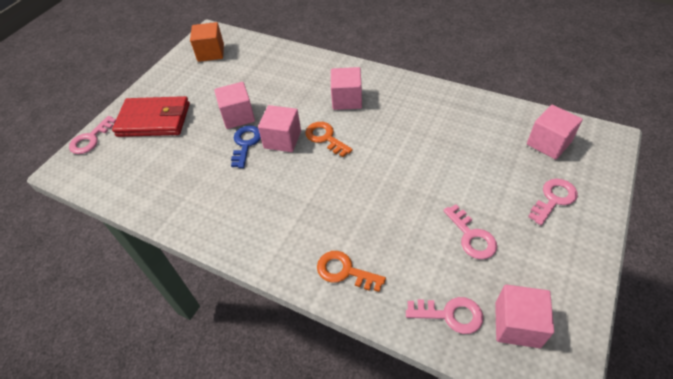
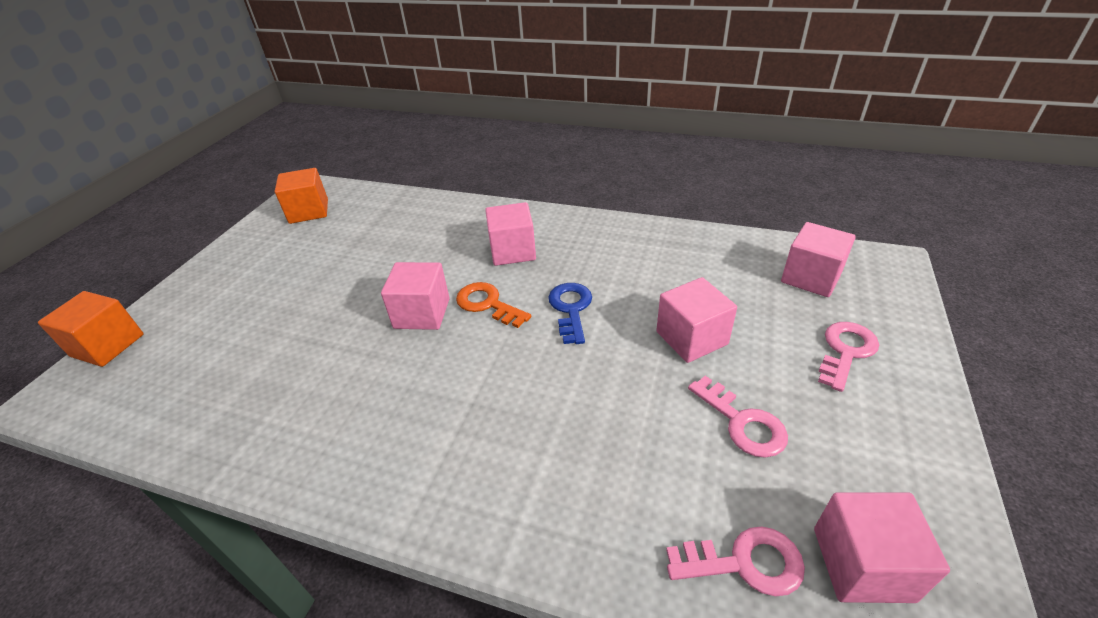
camera: 10 degrees left, 10 degrees down
(91, 139) = (107, 345): pink key -> orange cube
(154, 120) = (217, 307): red wallet -> none
(238, 116) = (351, 288): pink cube -> pink cube (691, 338)
(246, 144) = (364, 325): blue key -> blue key (571, 309)
(345, 271) = (548, 509): orange key -> none

